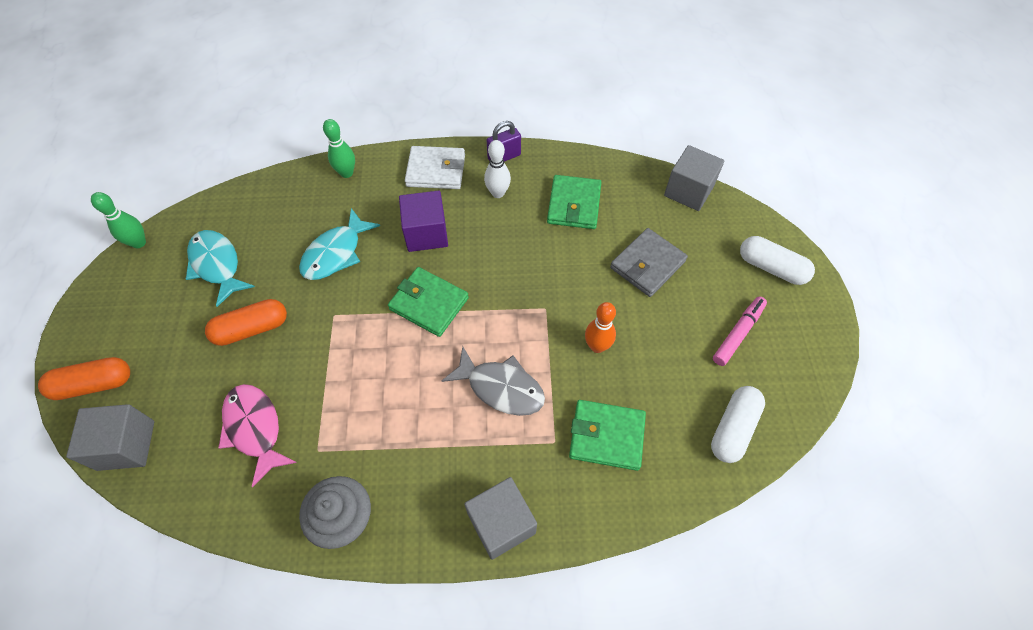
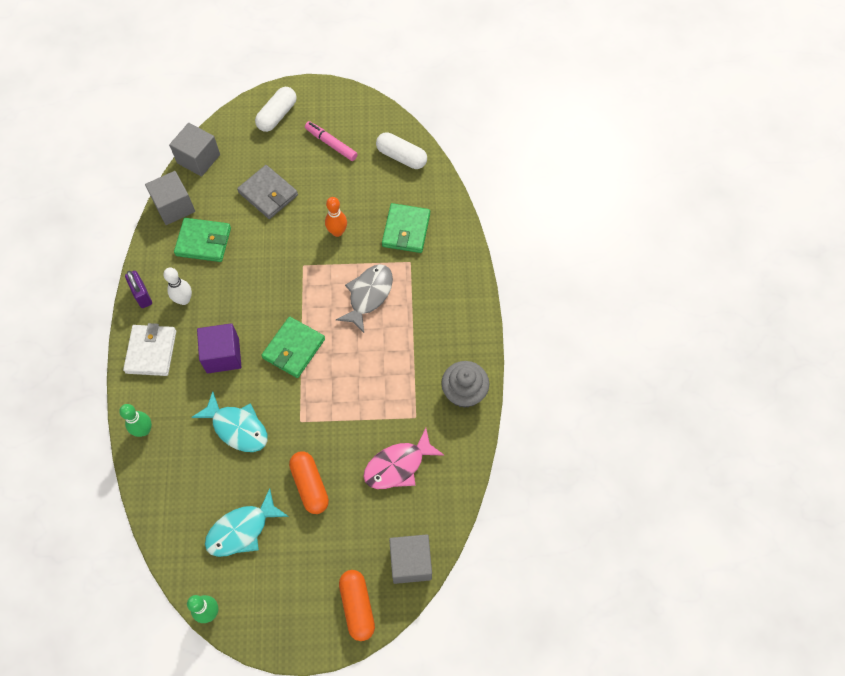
camera: 90 degrees left, 5 degrees up
(501, 523) = (465, 294): grey cube -> grey cube (174, 207)

